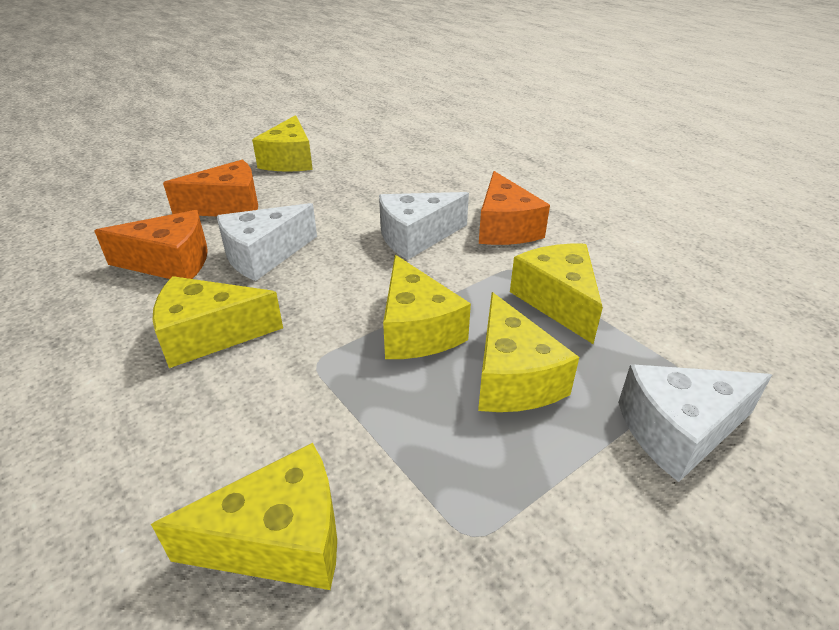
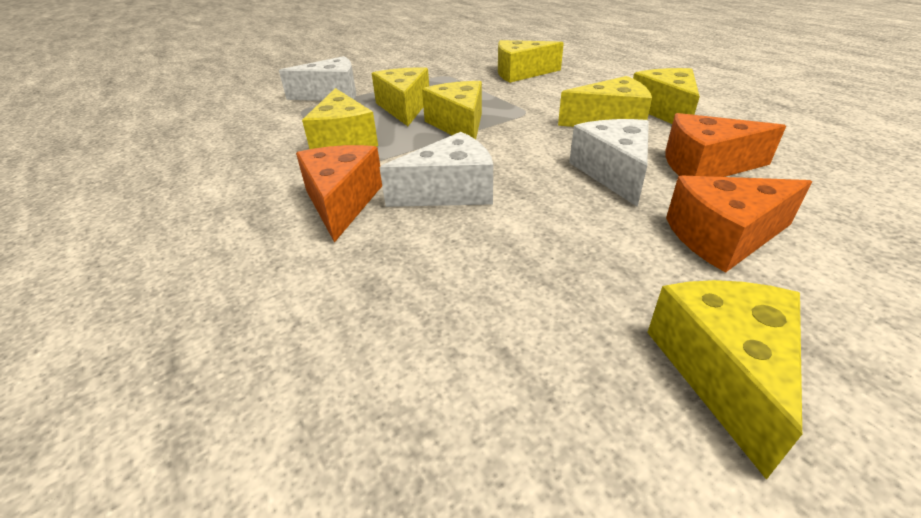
camera: 175 degrees left, 0 degrees up
(108, 361) = (665, 111): none -> yellow cheese
(264, 255) = (613, 172): white cheese -> white cheese turned 60 degrees counterclockwise

